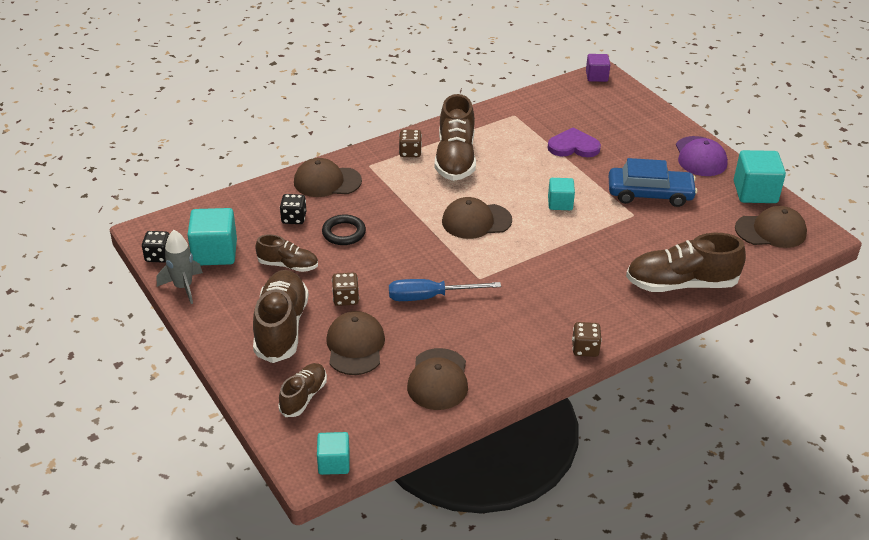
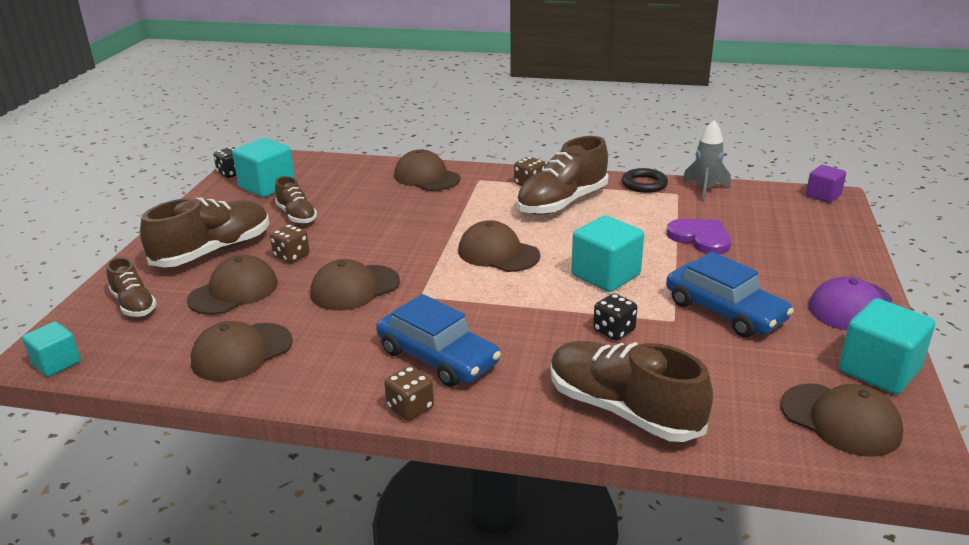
camera: 45 degrees right, 10 degrees down
(183, 287) = (209, 197): grey rocket -> grey rocket (705, 190)
(294, 218) = (358, 189): black dice -> black dice (614, 330)
(303, 397) = (134, 304): brown shoe -> brown shoe turned 75 degrees clockwise
(344, 233) = (375, 213): black ring -> black ring (644, 184)
(430, 297) = (354, 288): blue screwdriver -> brown cap
(552, 311) = (437, 357): none -> blue car
(560, 203) = (605, 275): turquoise cube -> turquoise cube, size x1.65

